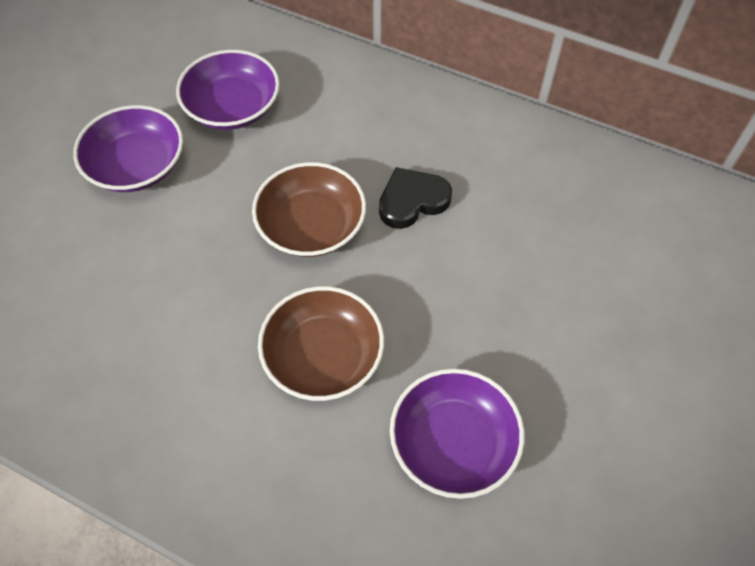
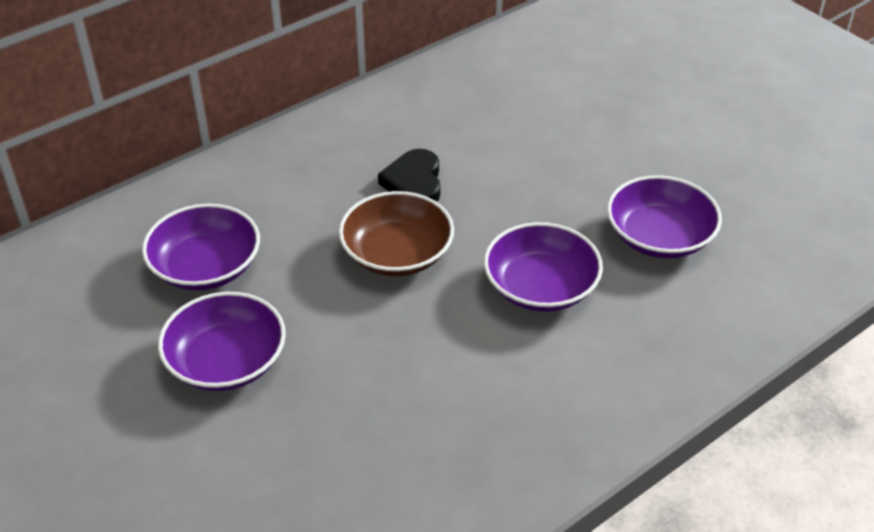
camera: 65 degrees left, 15 degrees down
(323, 356) = (540, 287): brown bowl -> purple bowl

